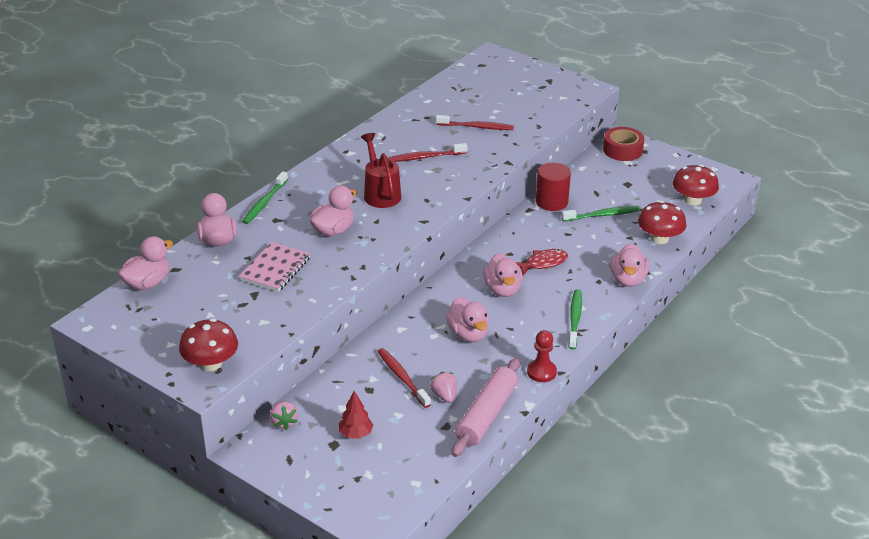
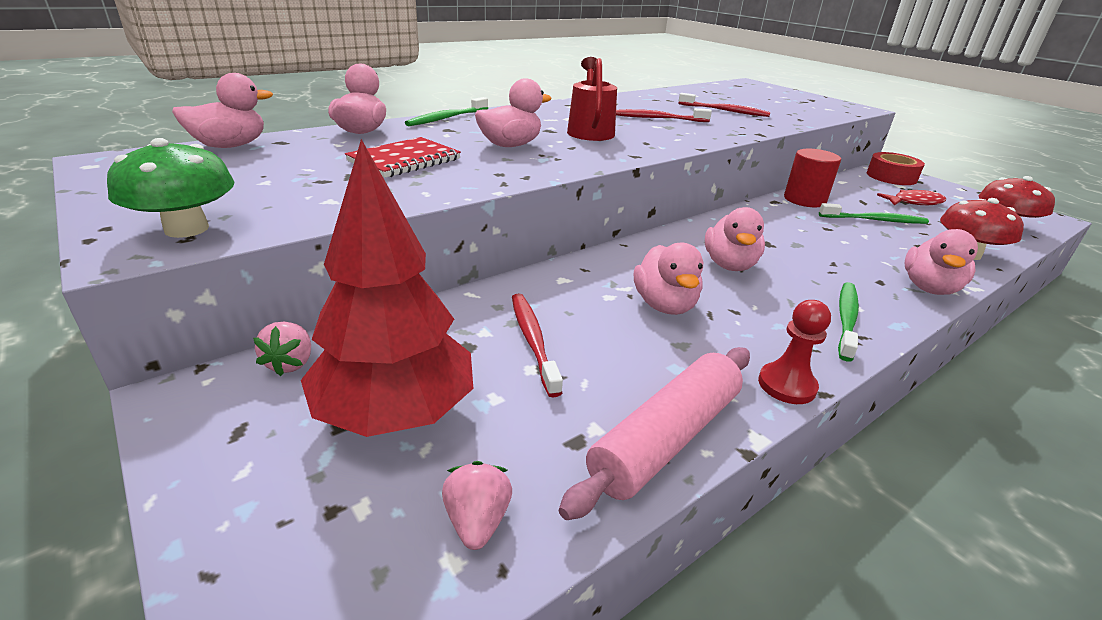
camera: 15 degrees right, 5 degrees down
(211, 364) = (186, 229): red mushroom -> green mushroom
(275, 269) = (404, 160): pink notebook -> red notebook
(356, 434) = (396, 414): red tree -> red tree, size x2.30
(444, 396) = (594, 385): pink strawberry -> pink strawberry (477, 521)
(543, 263) = (792, 249): red fish -> red fish (914, 202)

